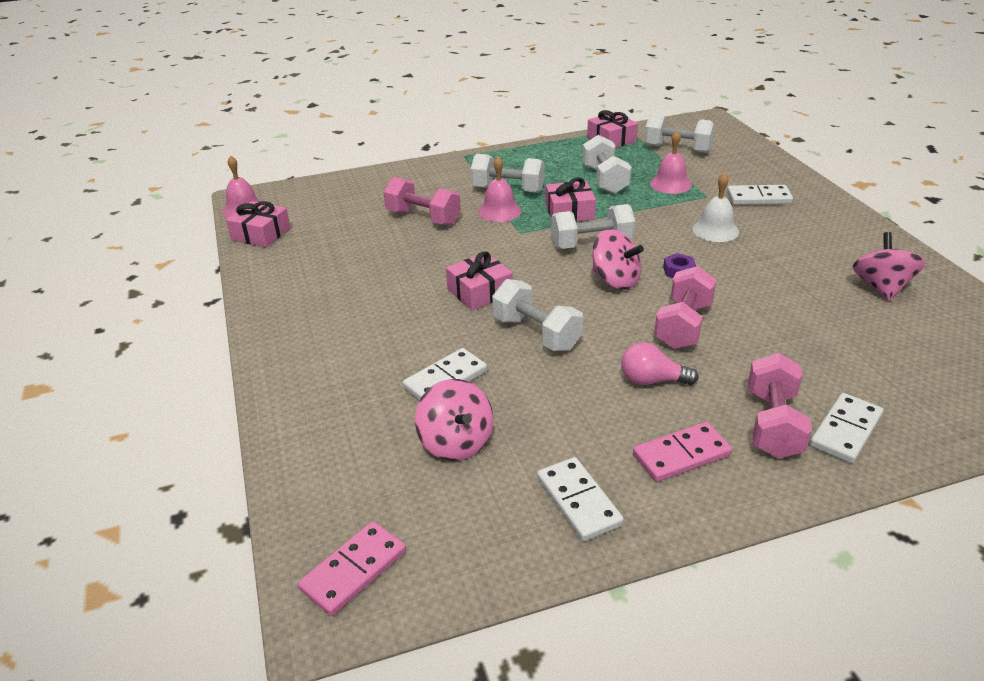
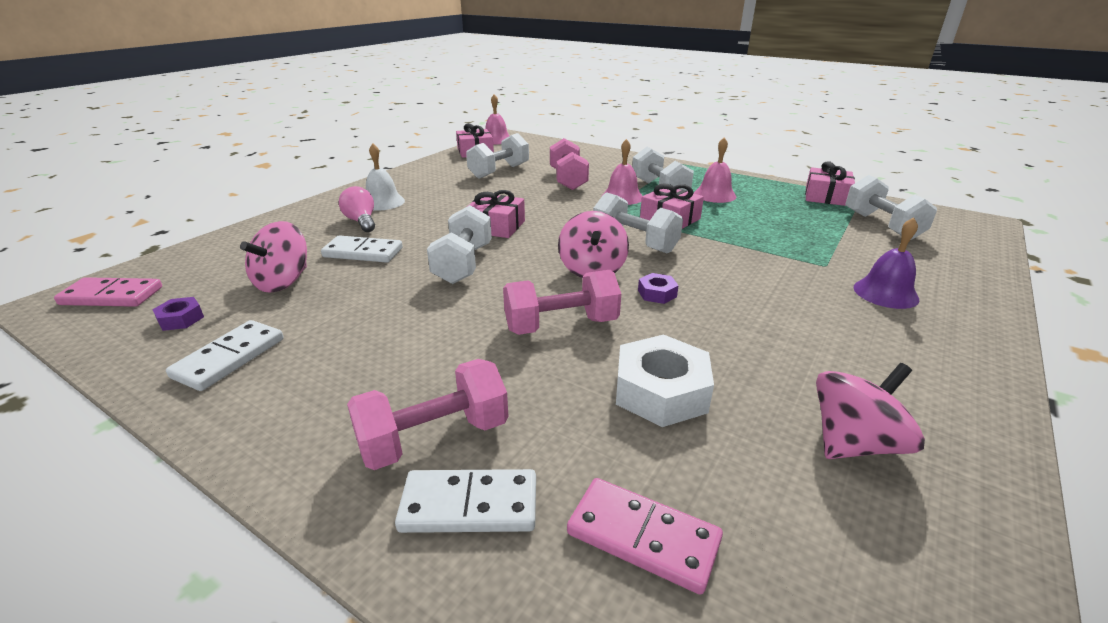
camera: 50 degrees right, 5 degrees down
(469, 523) = (181, 319): none -> purple nut
(605, 180) = (751, 215): white dumbbell -> white dumbbell (499, 171)
(652, 380) = (447, 337): pink light bulb -> pink light bulb (361, 221)
(670, 184) = (808, 242): pink bell -> pink bell (714, 195)
(681, 455) = (333, 392): pink domino -> pink domino (643, 537)
(715, 230) = (768, 289): white bell -> white bell (383, 202)
(759, 198) = (885, 293): white domino -> purple bell
(792, 322) = (661, 391): none -> white nut

